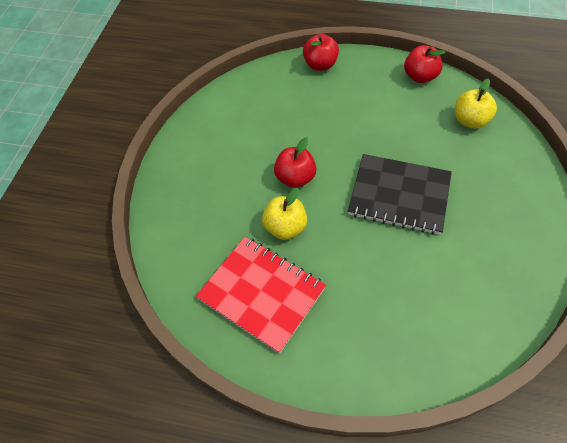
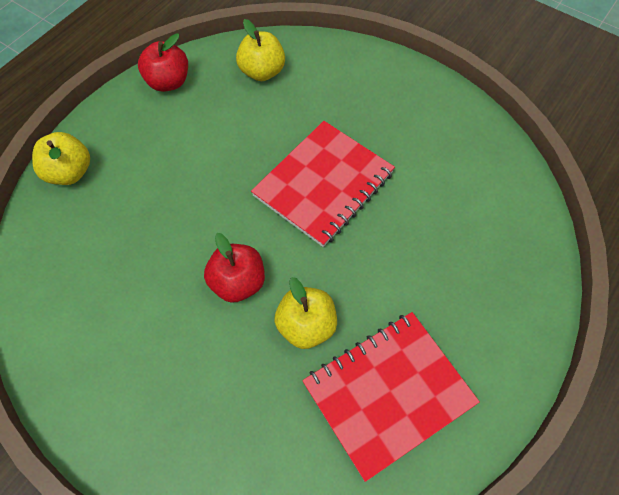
camera: 70 degrees left, 5 degrees up
(320, 65) = (70, 172): red apple -> yellow apple
(399, 195) = (323, 184): black notebook -> red notebook

